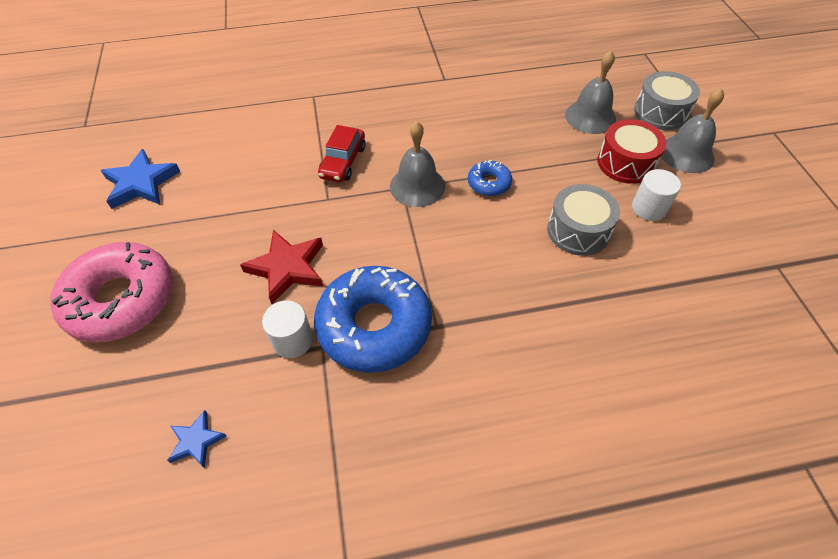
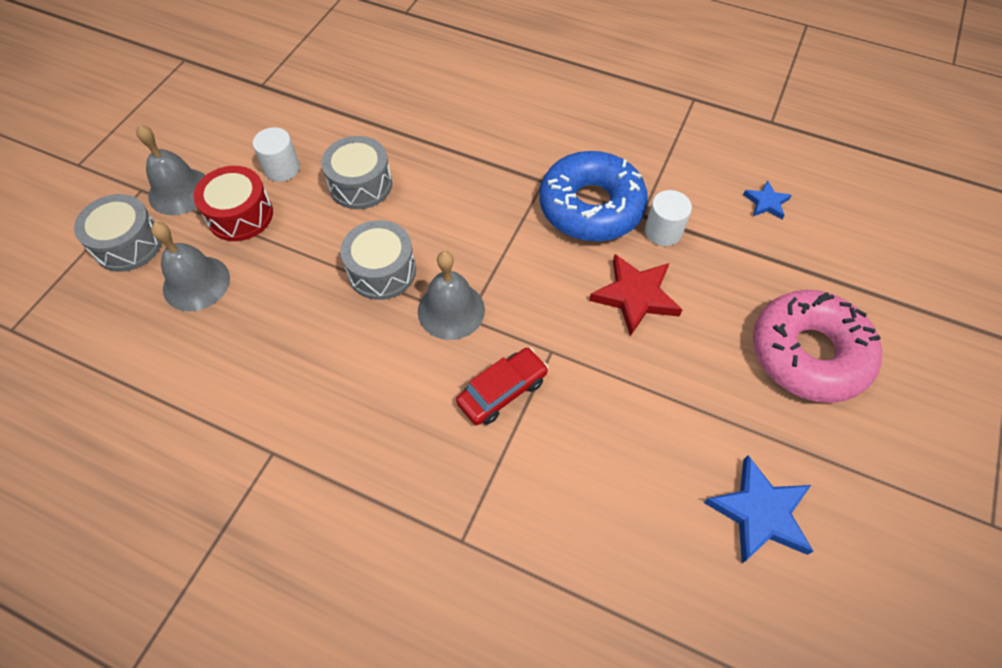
camera: 145 degrees left, 5 degrees up
(489, 183) = (382, 271): blue donut -> grey drum

